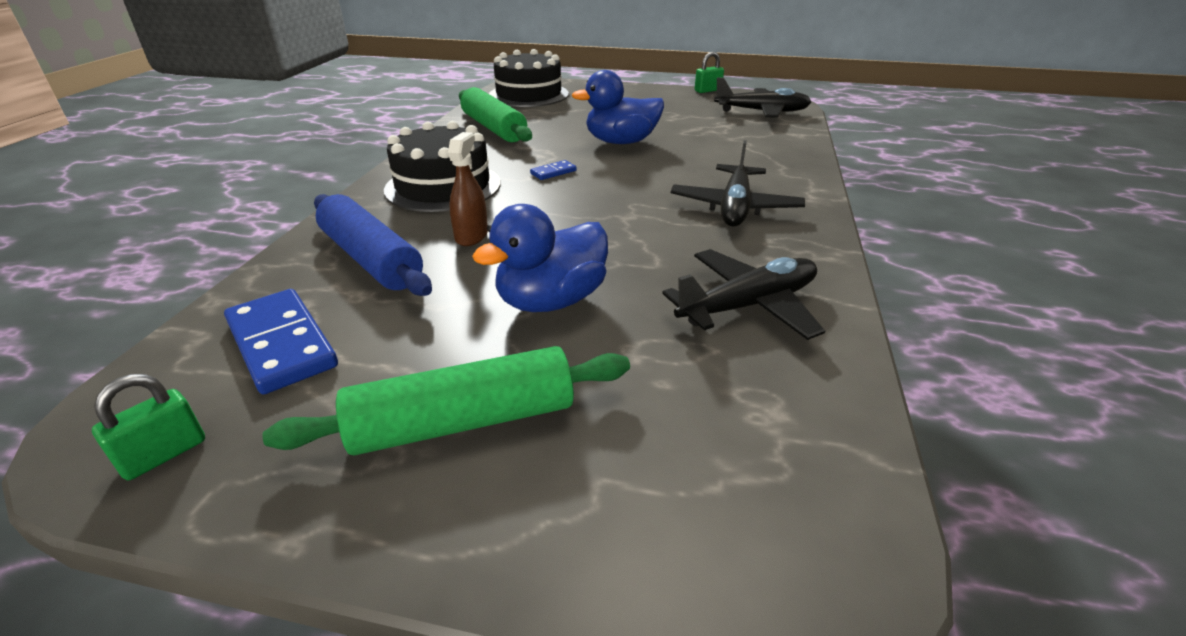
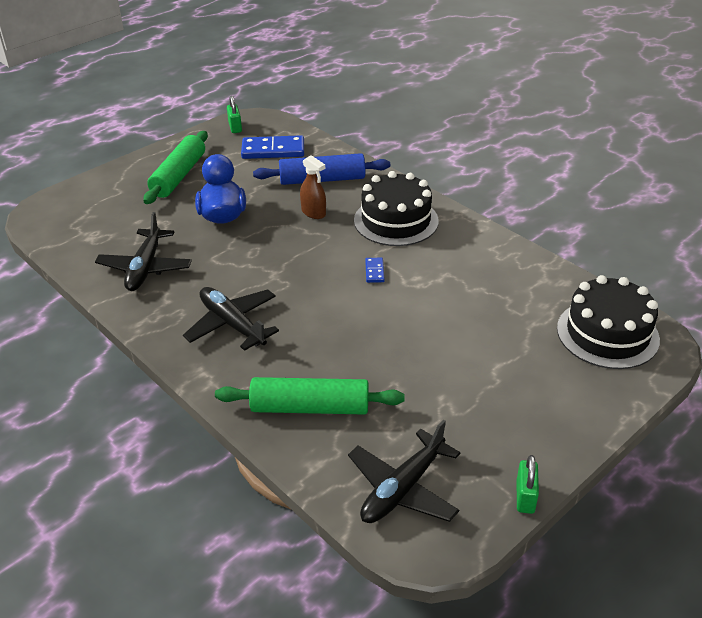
camera: 125 degrees right, 5 degrees up
(493, 128) = (505, 276): green rolling pin -> green rolling pin (310, 407)
(621, 142) = (405, 332): blue duck -> none

